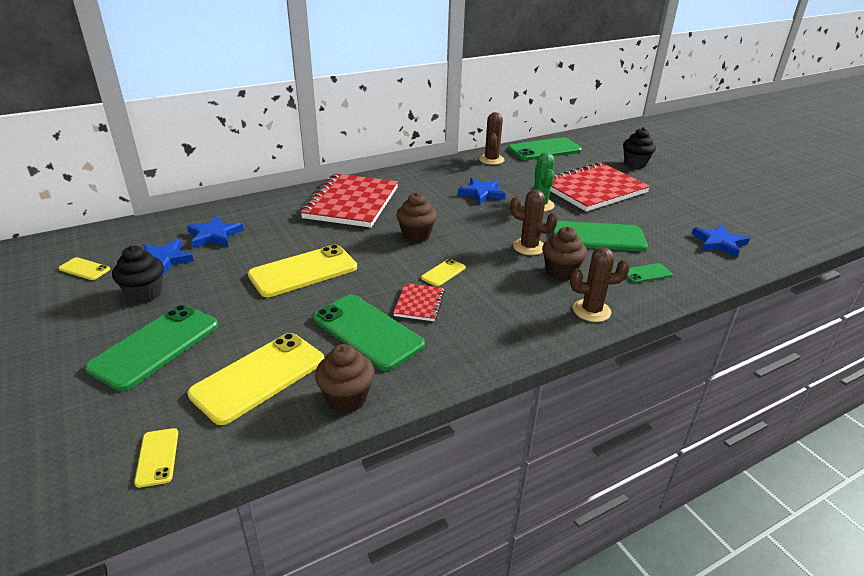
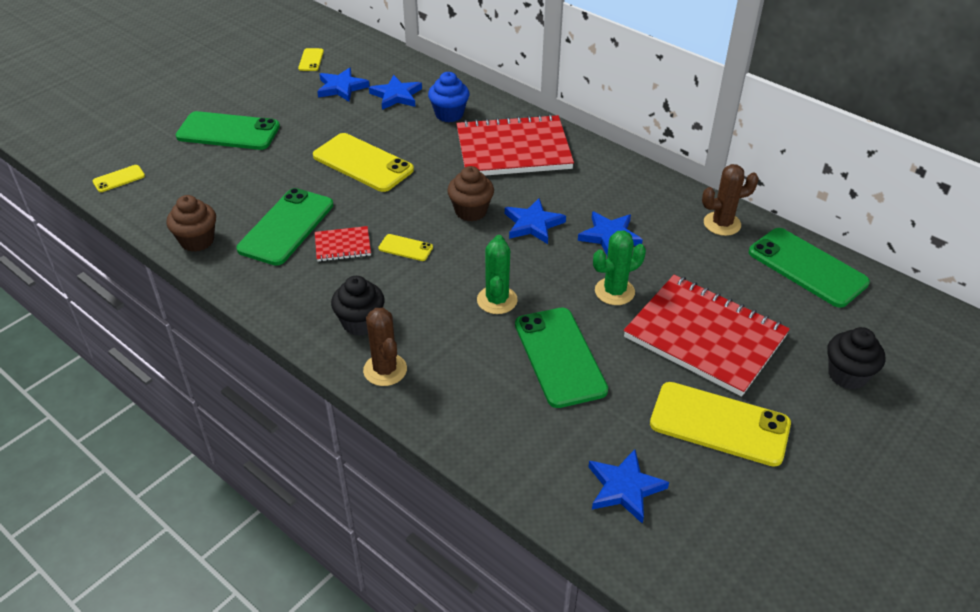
camera: 70 degrees right, 10 degrees up
(145, 293) = (291, 99): black cupcake -> black cupcake (360, 323)
(259, 377) = (209, 191): yellow phone -> yellow phone (719, 424)
(274, 217) = (449, 114): none -> blue cupcake
(450, 215) = (533, 224): none -> blue star
(529, 247) = (497, 300): brown cactus -> green cactus
(560, 272) = (454, 334): brown cupcake -> none
(646, 273) = (492, 412): green phone -> none

